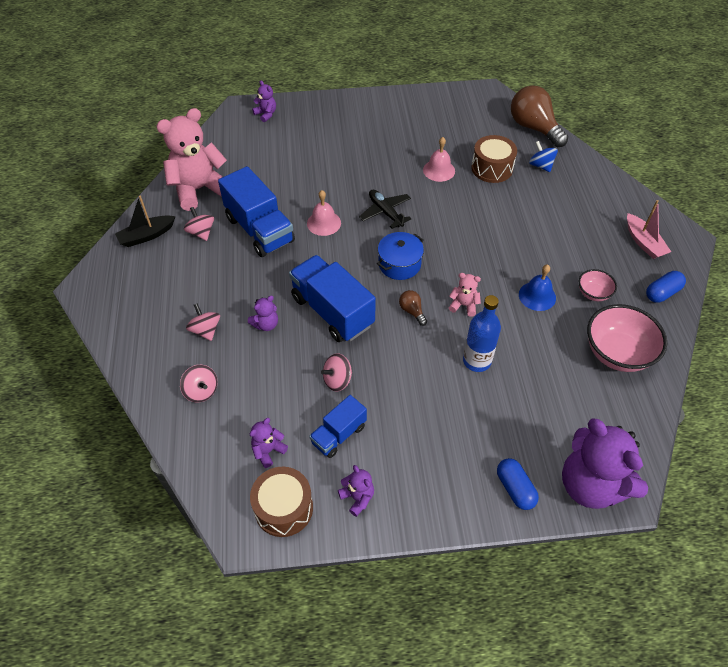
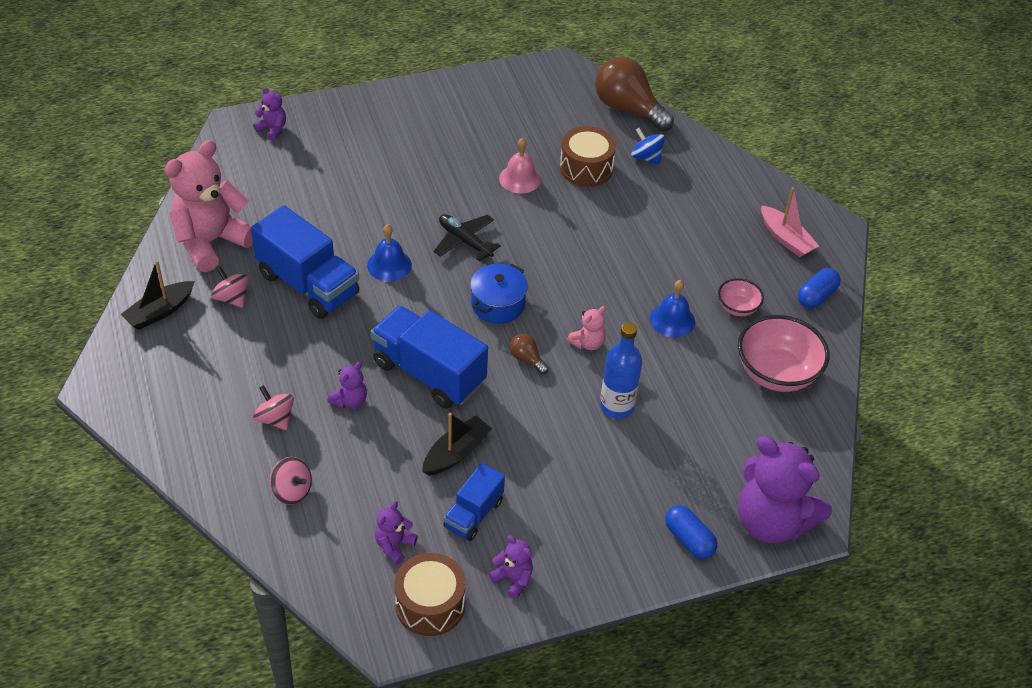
camera: 15 degrees left, 5 degrees down
(324, 223) = (389, 265): pink bell -> blue bell
(337, 380) = (456, 453): pink spinning top -> black boat
(463, 305) = (587, 343): pink teddy bear -> pink teddy bear turned 135 degrees clockwise

